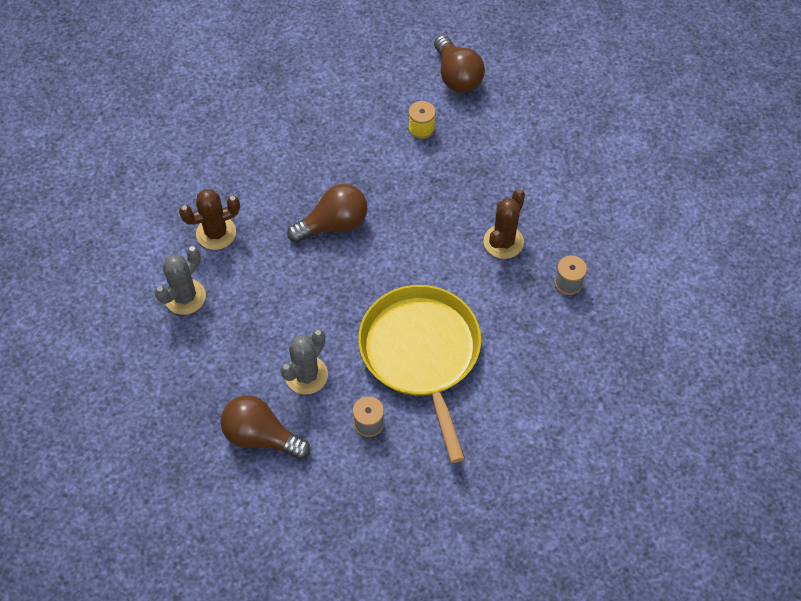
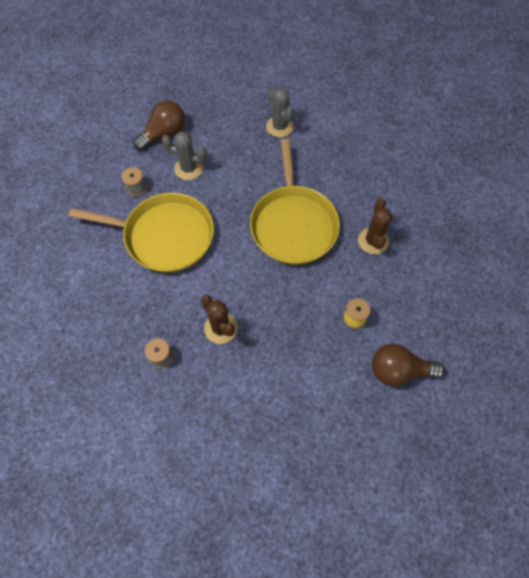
camera: 115 degrees right, 5 degrees up
(216, 233) = (320, 156): brown cactus -> brown cactus (373, 241)
(306, 375) = (188, 168): grey cactus -> grey cactus turned 45 degrees counterclockwise
(333, 224) = (293, 224): brown light bulb -> yellow pan

